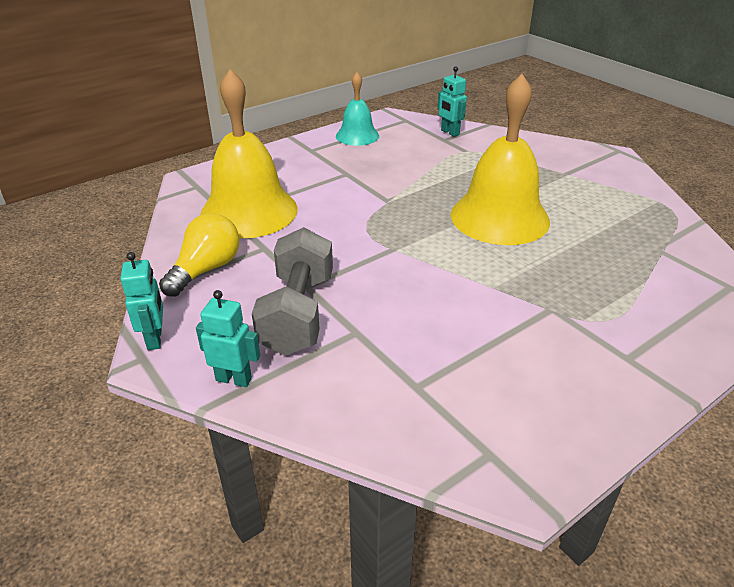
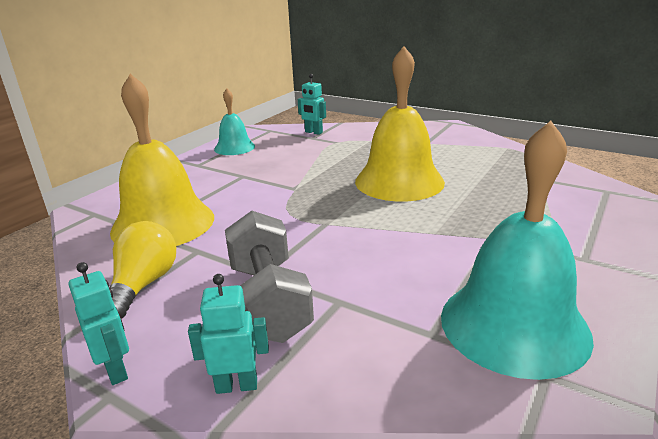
camera: 20 degrees left, 10 degrees down
(497, 401) = (514, 325): none -> turquoise bell

